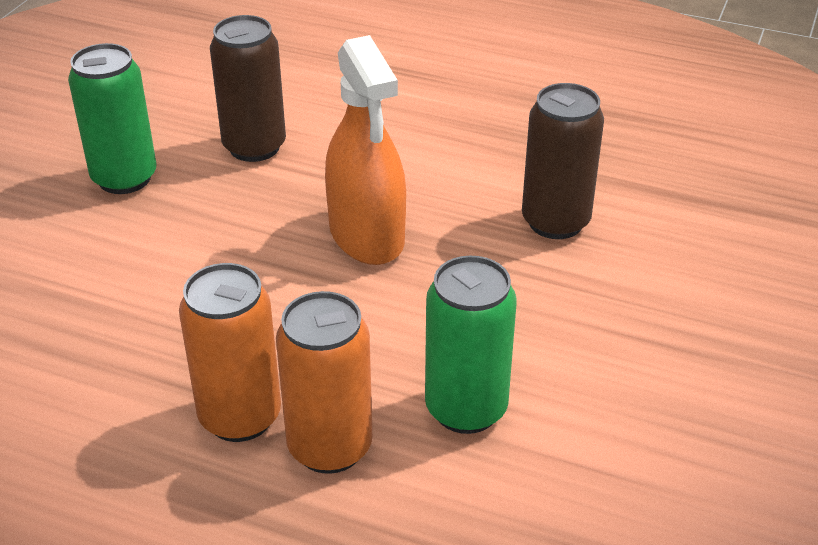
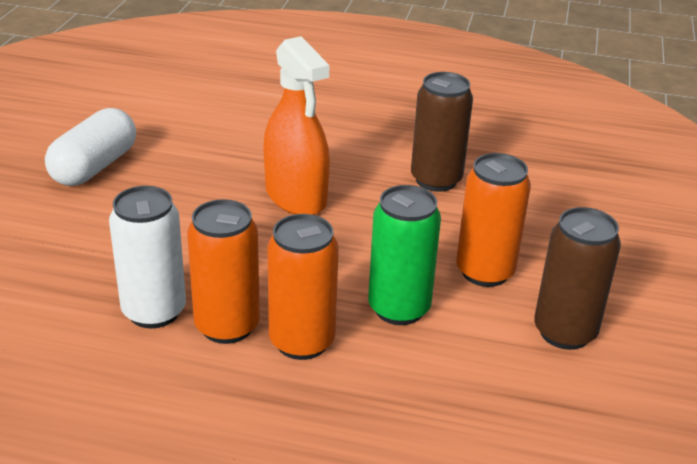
camera: 10 degrees left, 5 degrees down
(124, 178) = (94, 167): green can -> white capsule
(154, 388) = (154, 311): none -> white can
(254, 147) = (193, 140): brown can -> brown can (564, 332)
(592, 363) = (485, 272): none -> orange can

